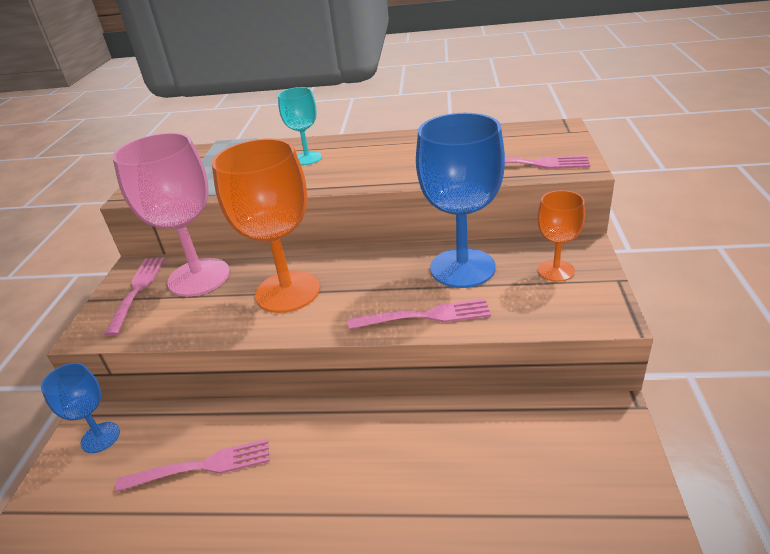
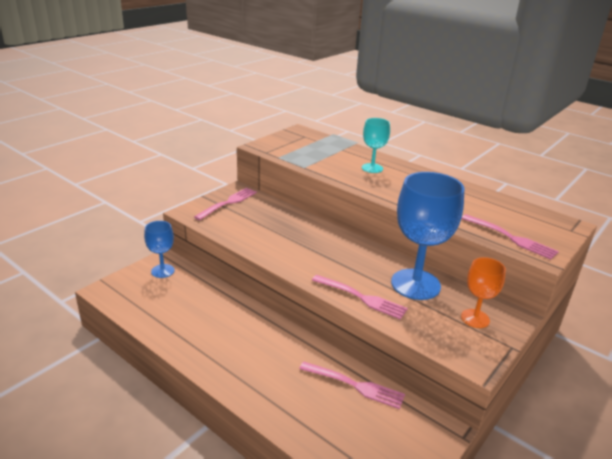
camera: 30 degrees right, 5 degrees down
(199, 277) = (264, 211): pink goblet -> none
(200, 467) = (193, 312): pink fork -> pink fork (354, 385)
(287, 291) = (301, 243): orange goblet -> none

